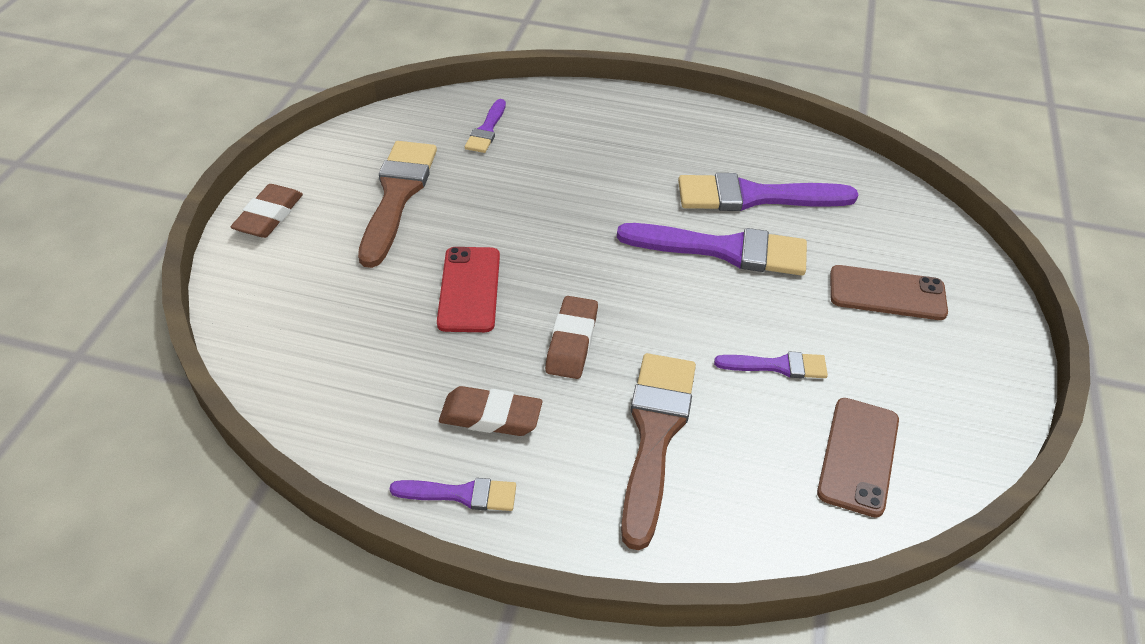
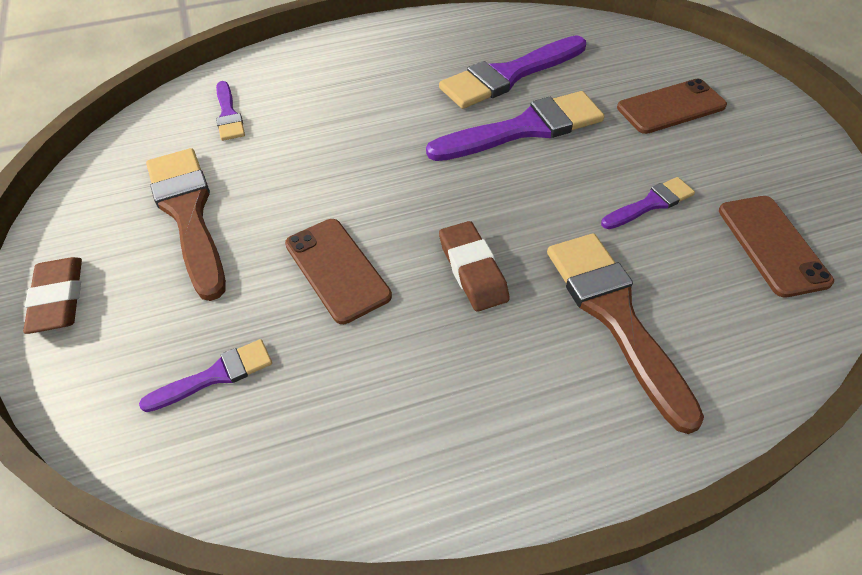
camera: 30 degrees left, 5 degrees up
(461, 494) = (503, 478): purple brush -> purple brush (215, 375)
(469, 289) = (337, 270): red phone -> brown phone
(491, 416) = (462, 382): brown eraser -> none

